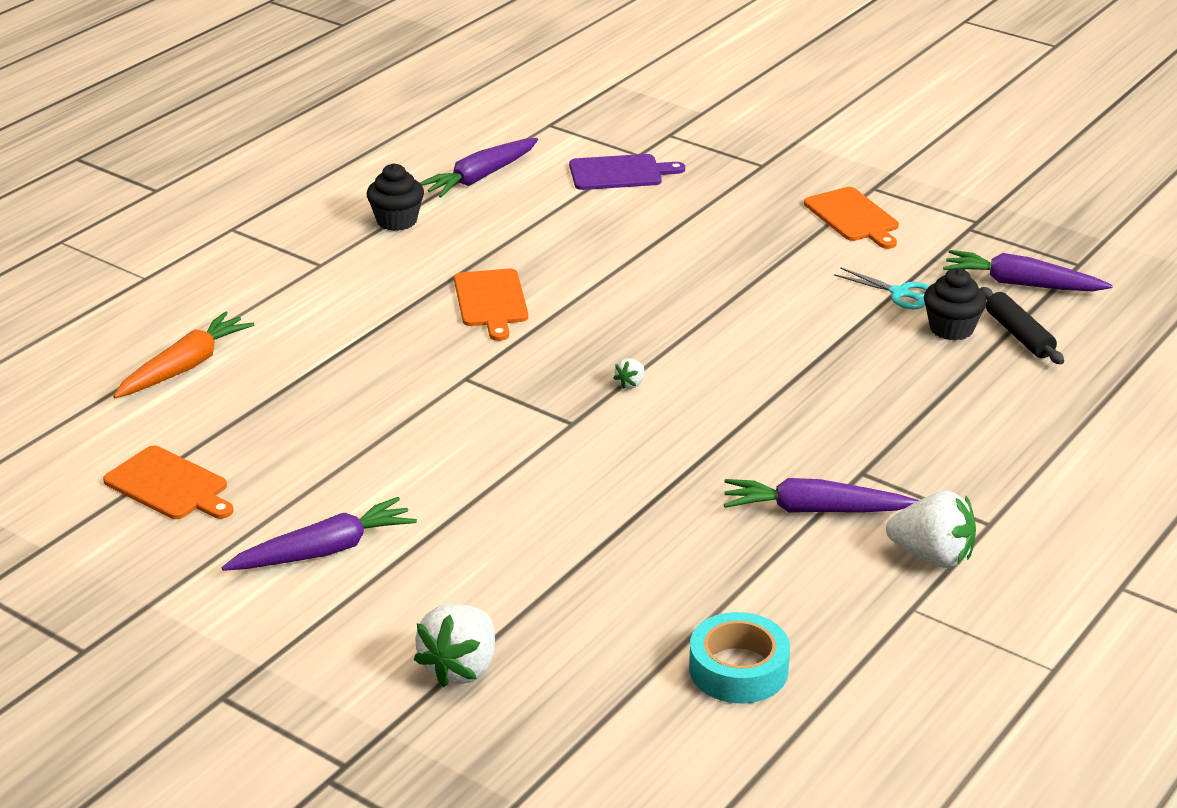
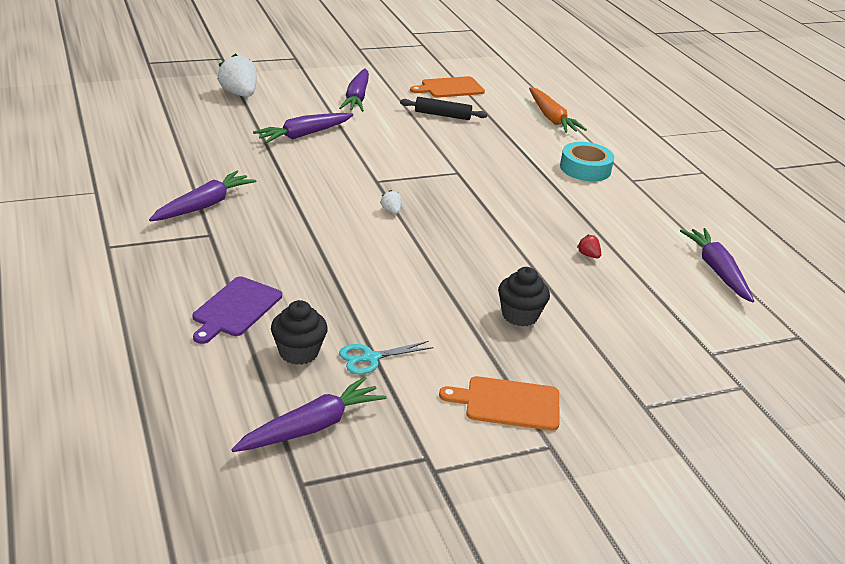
camera: 120 degrees right, 0 degrees up
(397, 221) = (671, 219): black cupcake -> black cupcake (520, 315)
(491, 301) = (534, 209): orange cutting board -> none
(521, 535) = (304, 135): none -> purple carrot
(550, 245) = (588, 255): none -> red strawberry
(620, 173) = (682, 329): purple cutting board -> purple cutting board (235, 309)
(738, 669) = (138, 138): turquoise tape -> turquoise tape (585, 168)
(932, 556) = (116, 216): white strawberry -> none
(1019, 335) = (251, 378): black rolling pin -> black rolling pin (442, 115)

